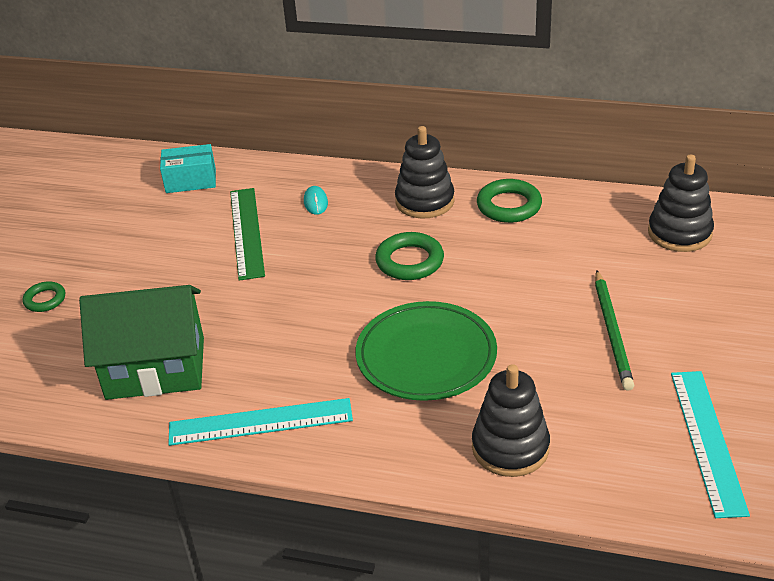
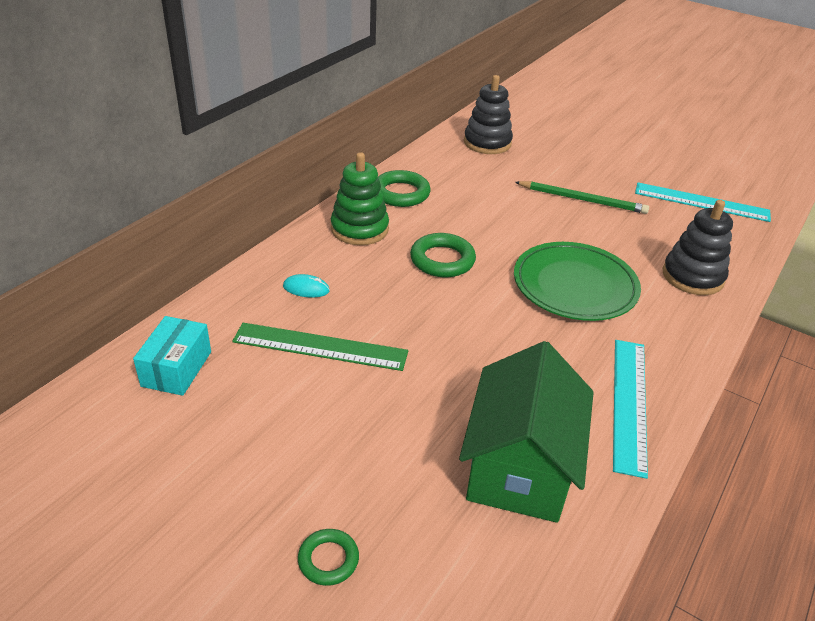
camera: 75 degrees left, 0 degrees up
(424, 201) = (359, 229): black stacking toy -> green stacking toy

